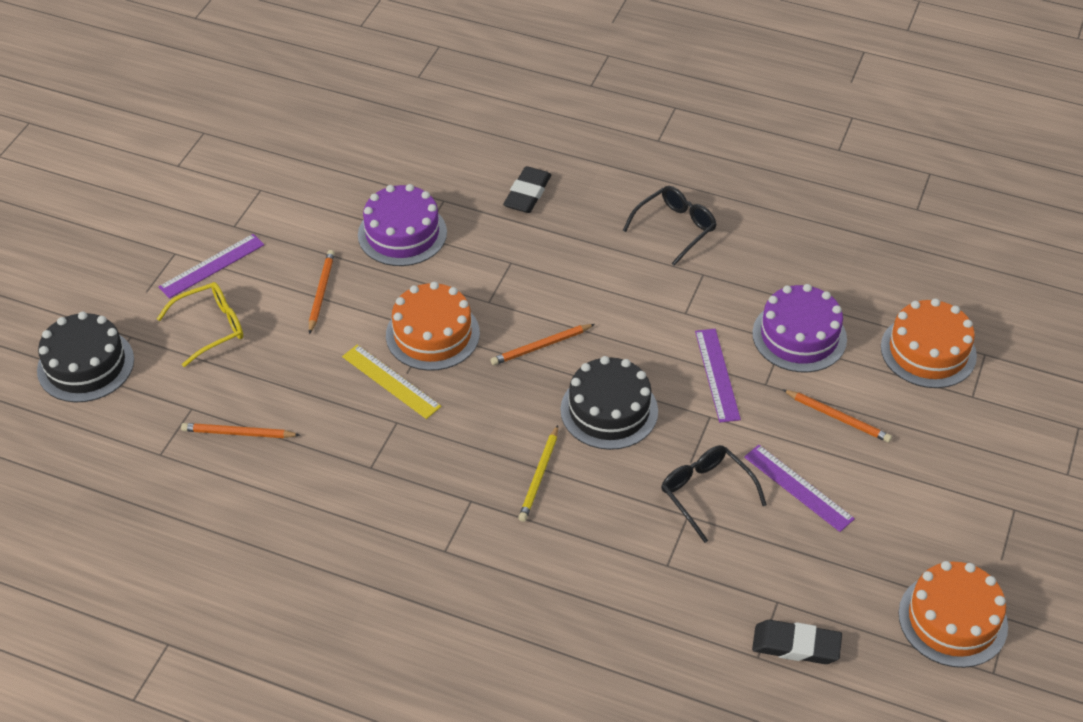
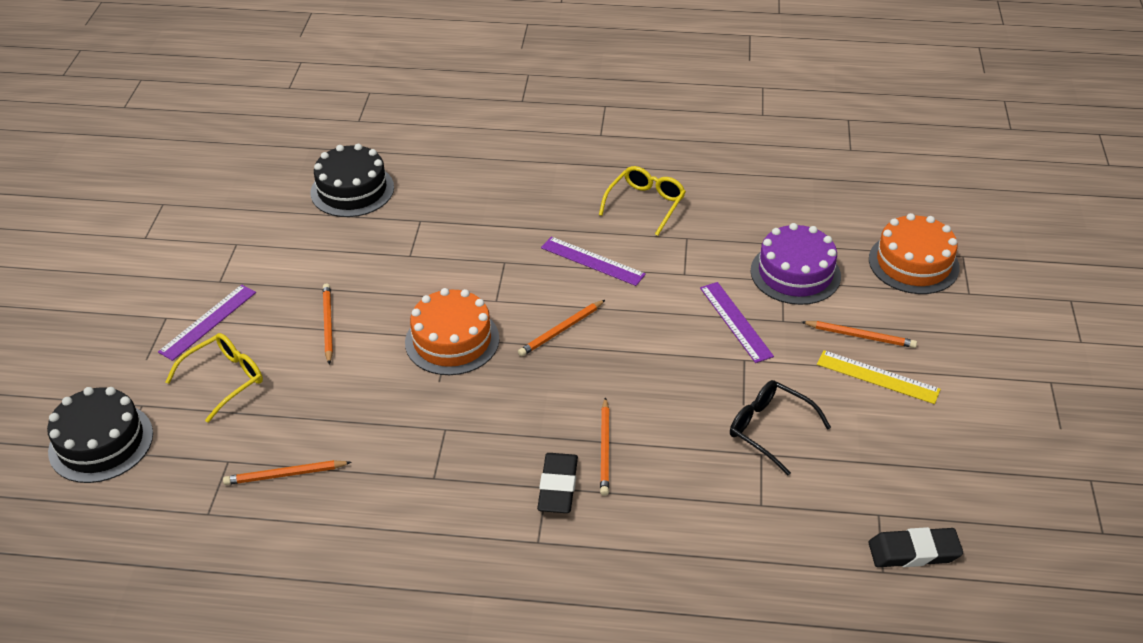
camera: 15 degrees left, 5 degrees down
(391, 381) = (426, 392): yellow ruler -> yellow ruler (877, 377)
(402, 233) = (390, 256): purple cake -> none
(527, 194) = (498, 200): black eraser -> black eraser (558, 487)
(539, 476) = (605, 449): yellow pencil -> orange pencil
(609, 410) = (648, 374): black cake -> black cake (352, 190)
(674, 229) = (645, 205): black glasses -> yellow glasses
(798, 487) = (852, 405): purple ruler -> purple ruler (592, 261)
(952, 620) = (1044, 493): orange cake -> none

